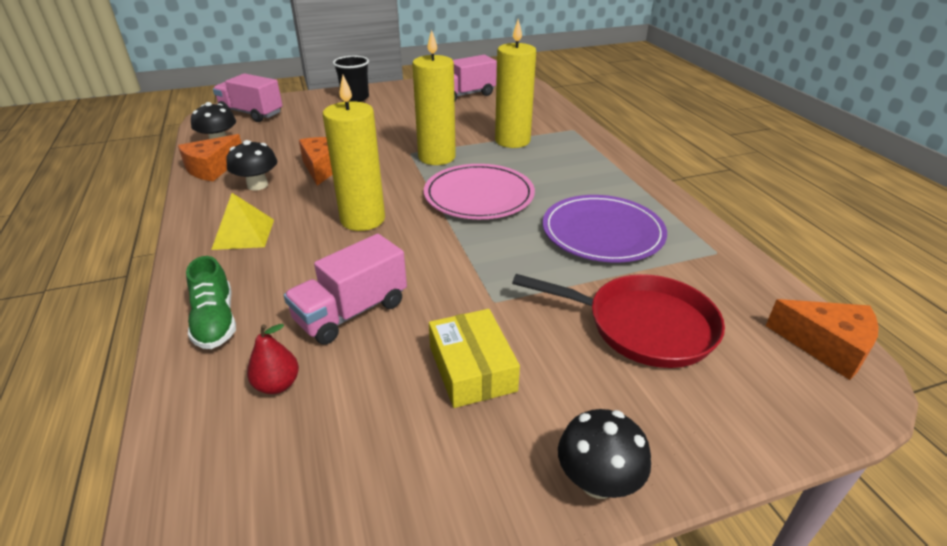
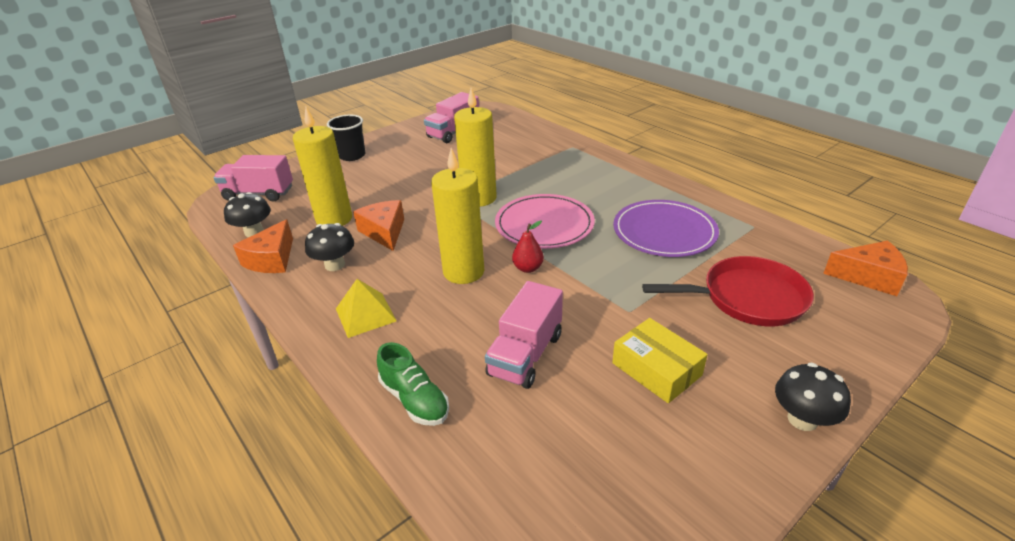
camera: 20 degrees left, 0 degrees up
(277, 385) = (518, 433): red pear -> red pear (528, 268)
(512, 141) = (531, 168): yellow candle -> yellow candle (334, 219)

